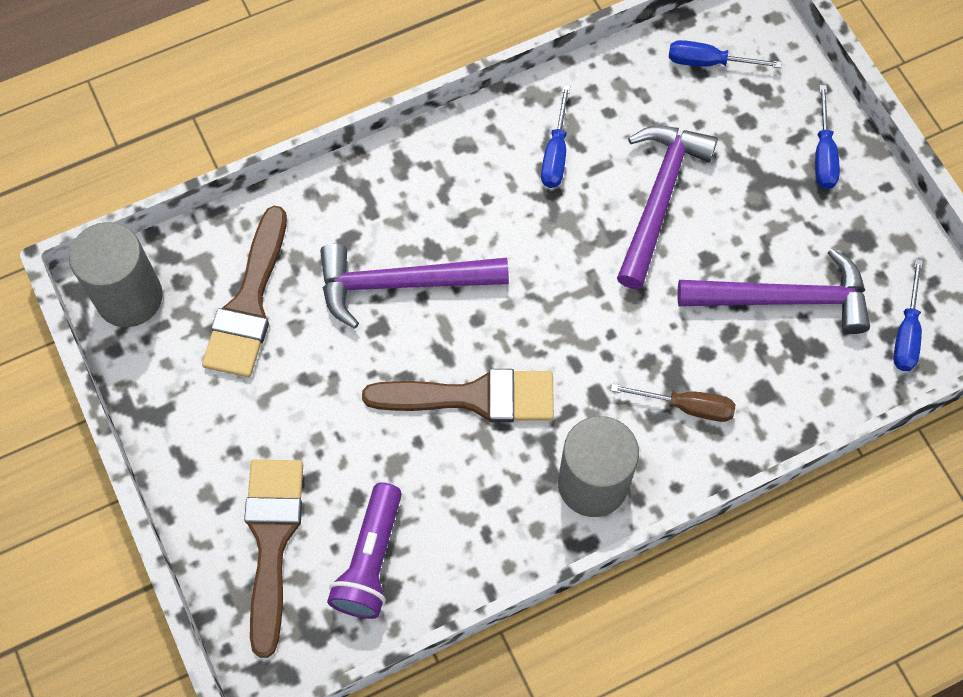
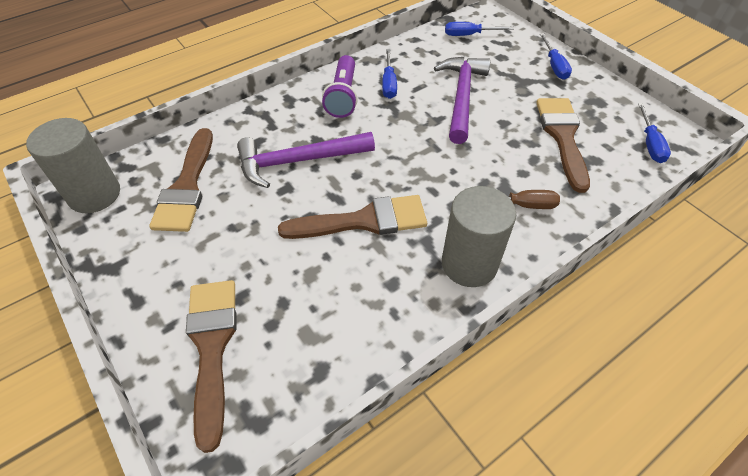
camera: 10 degrees left, 15 degrees down
(370, 560) = (300, 349): purple flashlight -> purple flashlight (343, 96)
(784, 299) = (562, 137): purple hammer -> brown brush

